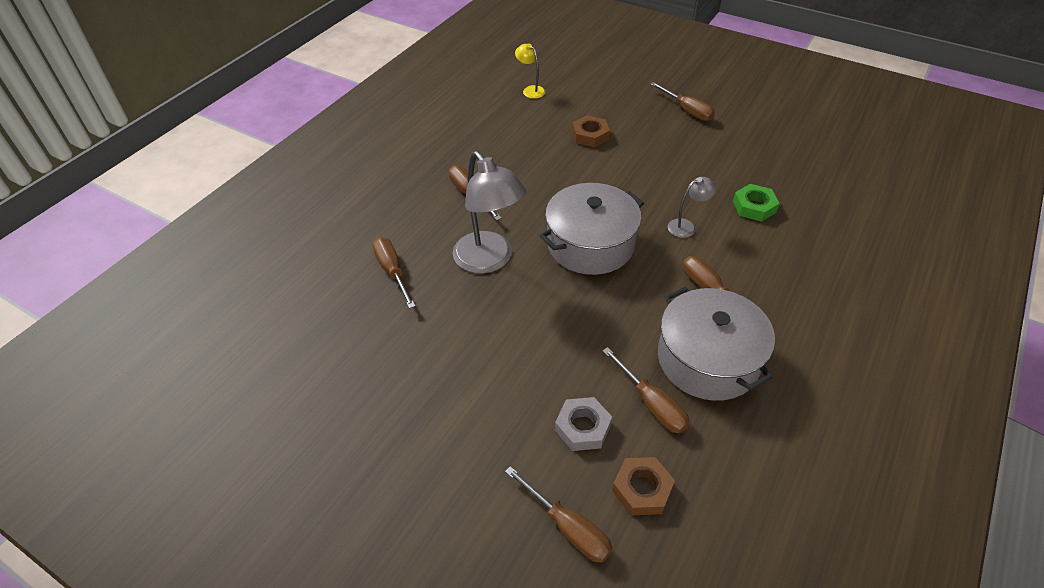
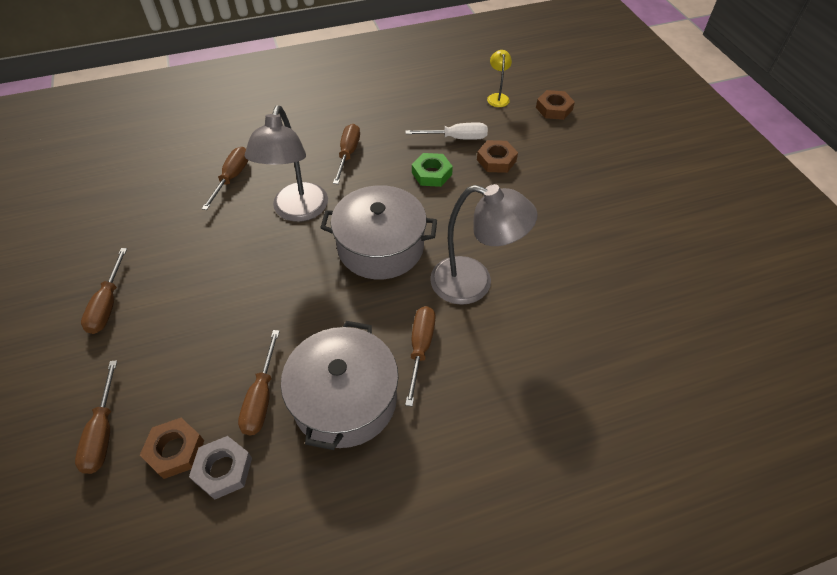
camera: 40 degrees right, 5 degrees up
(540, 135) = (456, 138): none -> white screwdriver
(582, 78) = (554, 109): none -> brown nut
(582, 427) = (198, 374): grey nut -> grey nut (223, 469)
(687, 110) = (611, 186): brown screwdriver -> brown screwdriver (108, 304)
(687, 226) = (474, 283): grey lamp -> grey lamp, size x2.07
(754, 207) = (556, 307): green nut -> green nut (431, 173)

